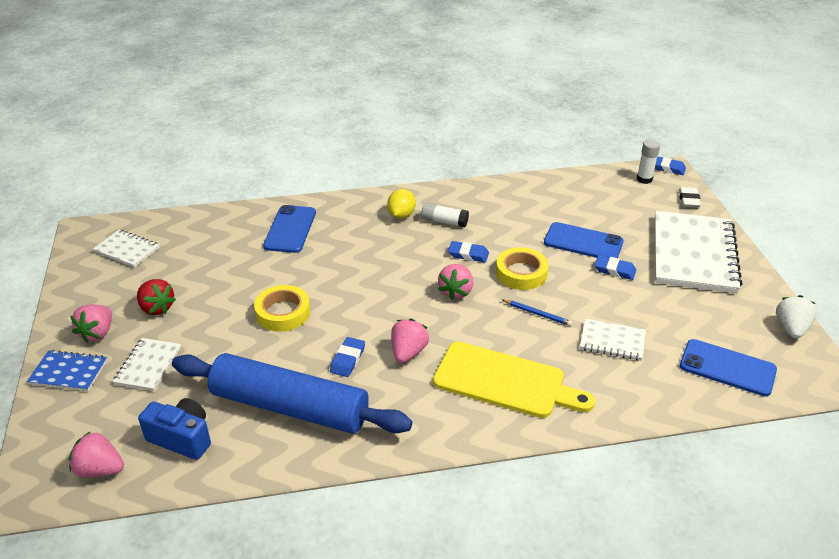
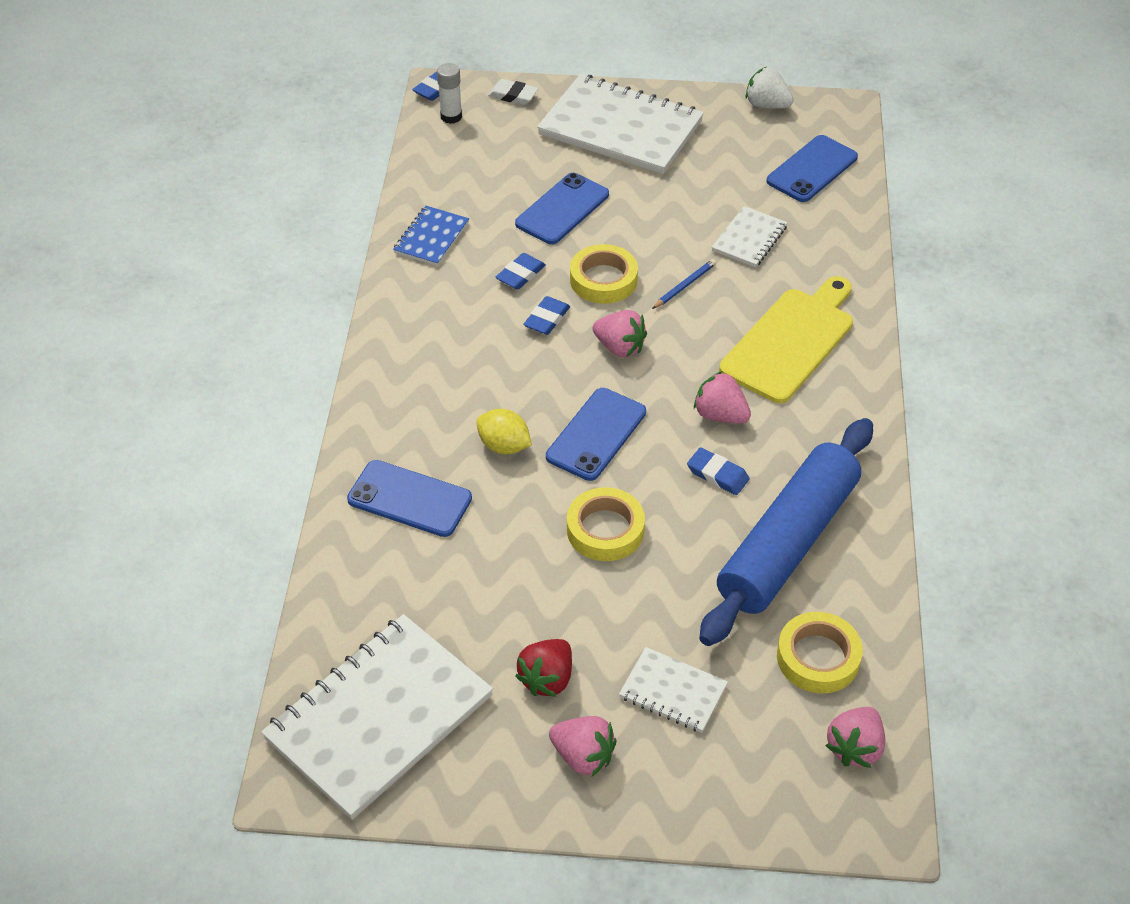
camera: 75 degrees left, 10 degrees up
(69, 372) = (661, 791): blue notebook -> blue notebook (431, 238)
(127, 250) = (379, 717): white notebook -> white notebook, size x2.08
(156, 308) = (547, 679): red strawberry -> red strawberry turned 150 degrees clockwise
(182, 438) = (818, 657): blue camera -> yellow tape
(368, 294) = (596, 434): none -> blue phone
(401, 215) = (427, 367): yellow lemon -> yellow lemon (504, 446)
(444, 221) = (463, 326): white glue stick -> none
(615, 270) = (627, 199): blue eraser -> blue eraser (520, 274)

